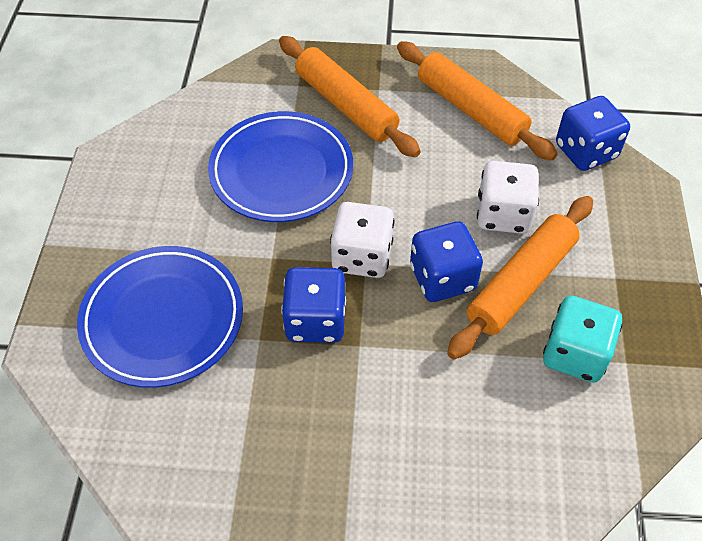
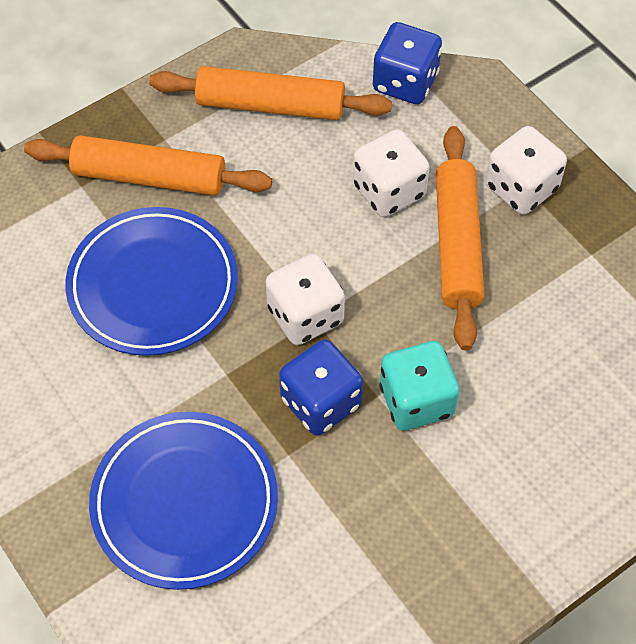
camera: 40 degrees left, 5 degrees up
(442, 278) = (391, 285): blue dice -> none
(575, 354) = (549, 275): turquoise dice -> turquoise dice (416, 400)
(611, 277) = (521, 188): none -> white dice

